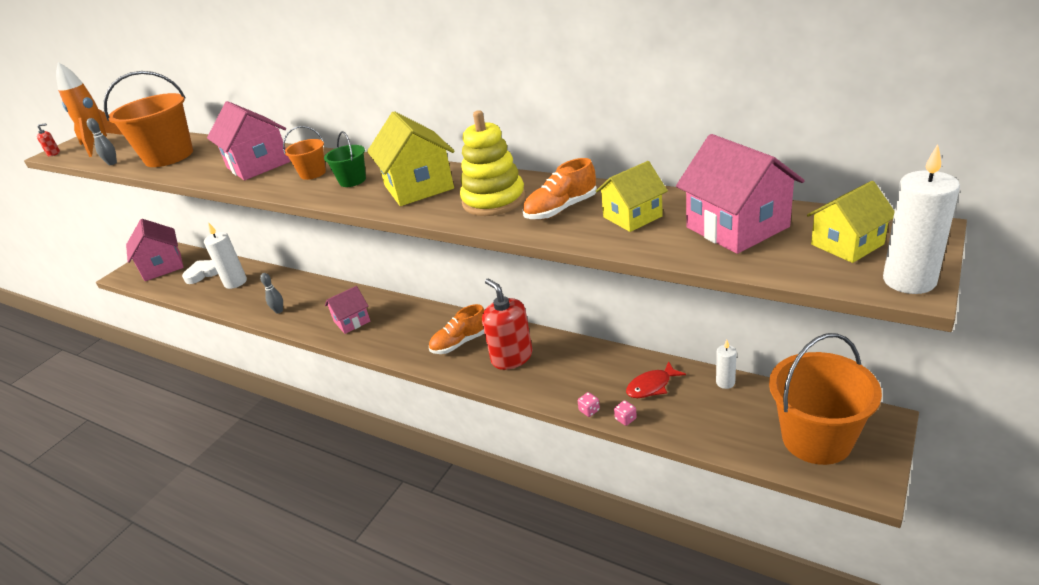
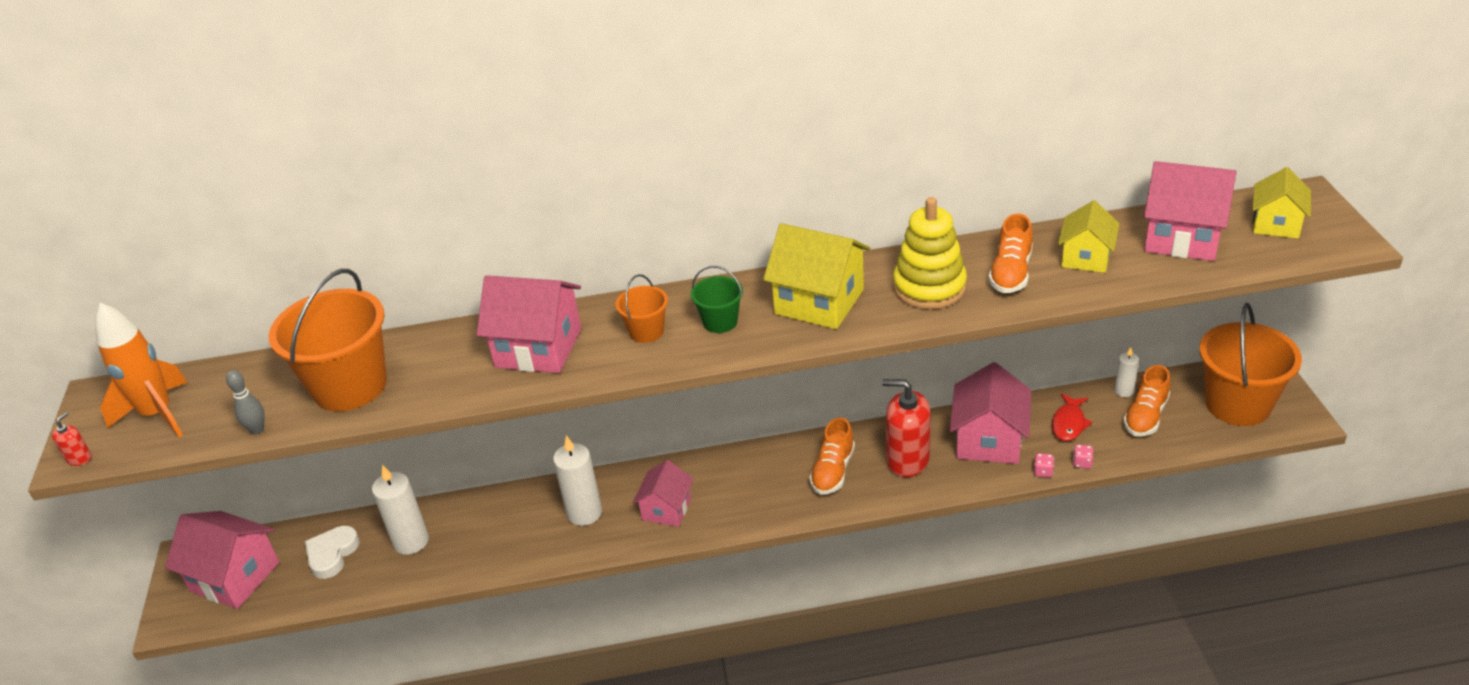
camera: 40 degrees left, 5 degrees up
(279, 311) = (543, 544): grey bowling pin -> none
(579, 370) = (989, 440): none -> pink house
(720, 410) = (1145, 416): none -> orange shoe
(909, 281) = (1348, 239): white candle -> white candle (584, 513)

